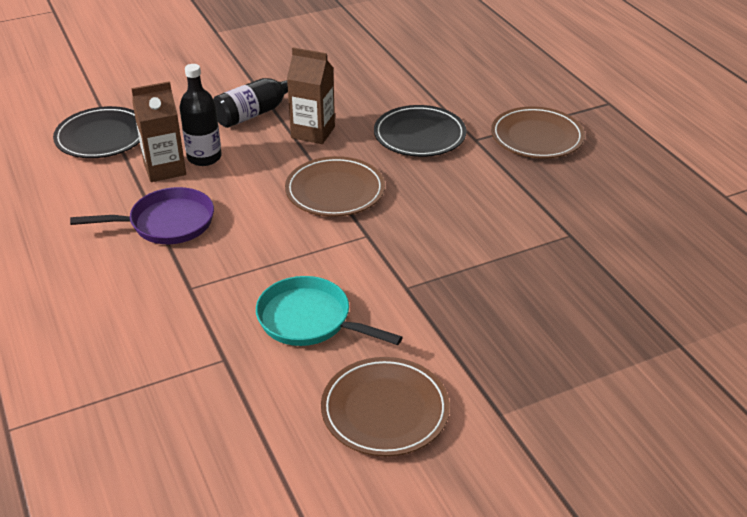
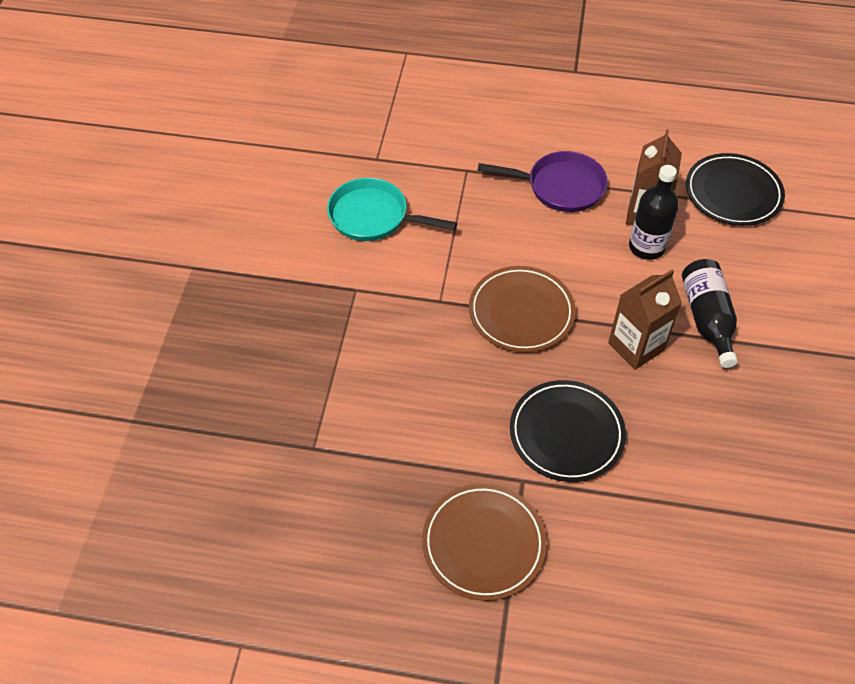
camera: 125 degrees right, 15 degrees up
(166, 223) = (560, 187): purple pan -> purple pan turned 105 degrees counterclockwise
(309, 320) = (373, 216): turquoise pan -> turquoise pan turned 135 degrees counterclockwise
(385, 410) = (256, 212): brown plate -> none

